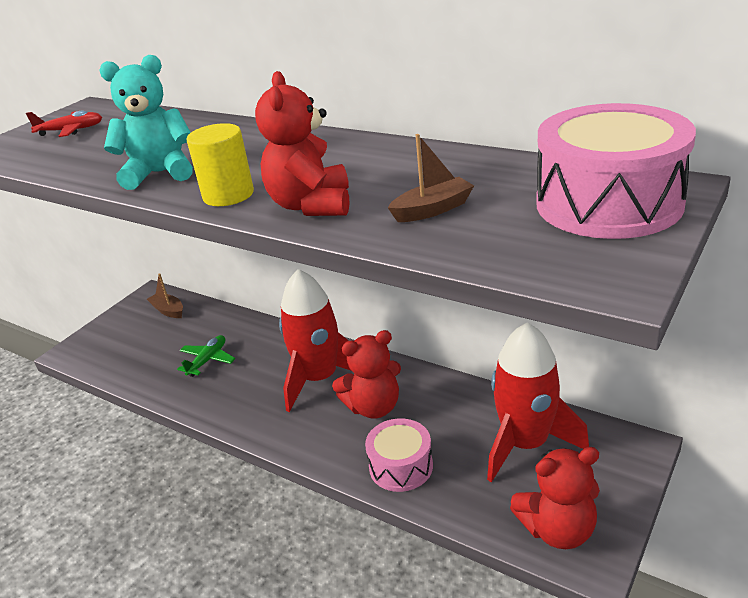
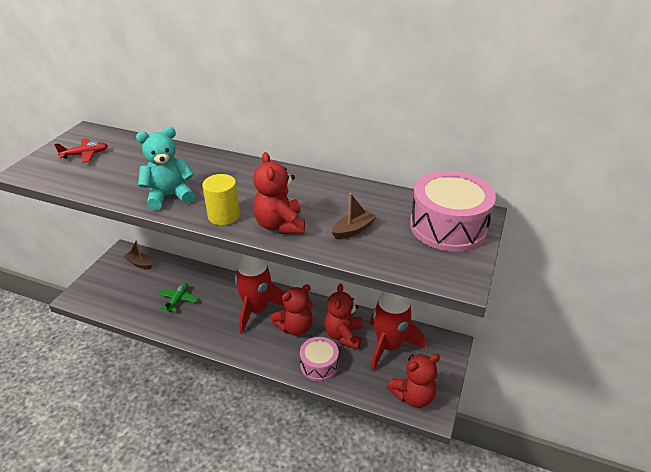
camera: 15 degrees left, 5 degrees up
(450, 423) = (343, 335): none -> red teddy bear

